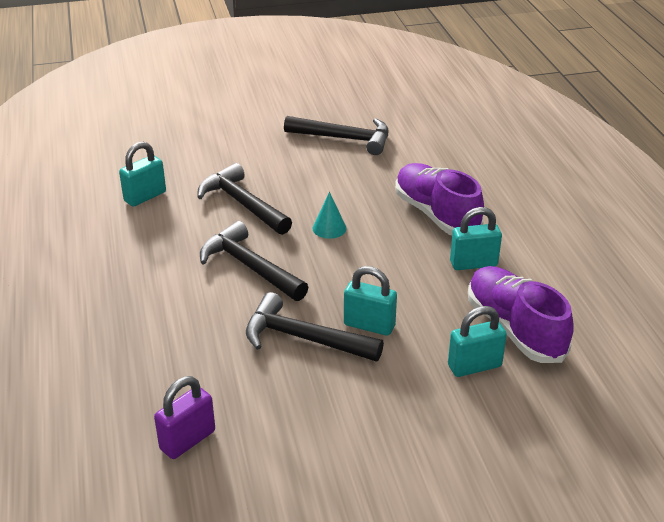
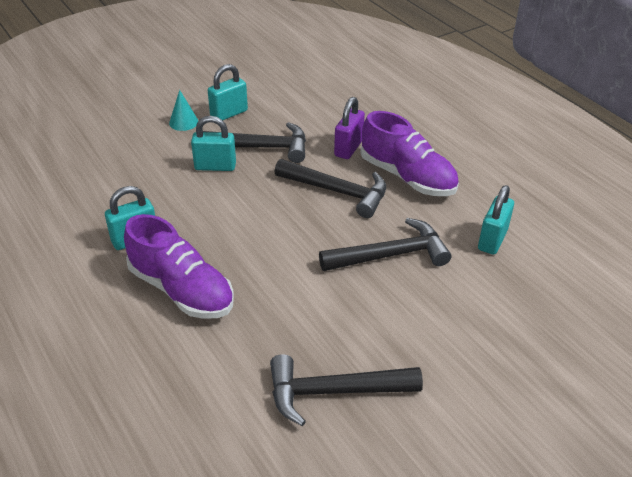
camera: 160 degrees right, 5 degrees up
(187, 440) = (302, 82): purple padlock -> purple padlock (348, 148)
(242, 204) = (391, 255): black hammer -> black hammer turned 45 degrees counterclockwise
(329, 228) = (287, 246): turquoise cone -> turquoise cone (183, 122)
(474, 366) = (127, 155): turquoise padlock -> turquoise padlock (229, 113)
(514, 329) = (95, 188): purple shoe -> purple shoe (407, 177)

